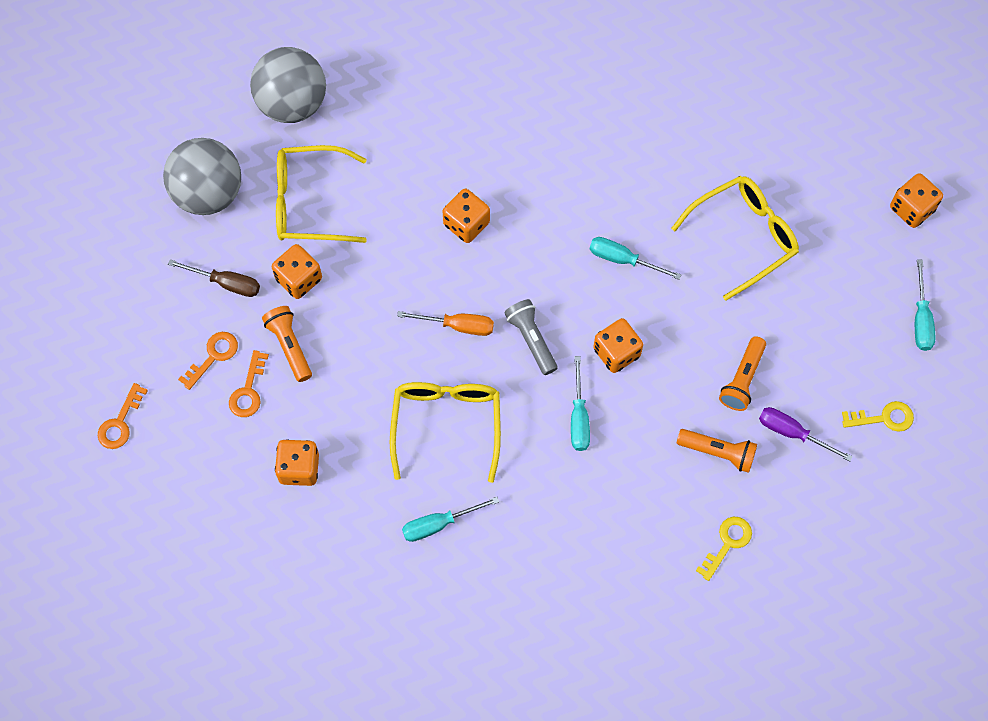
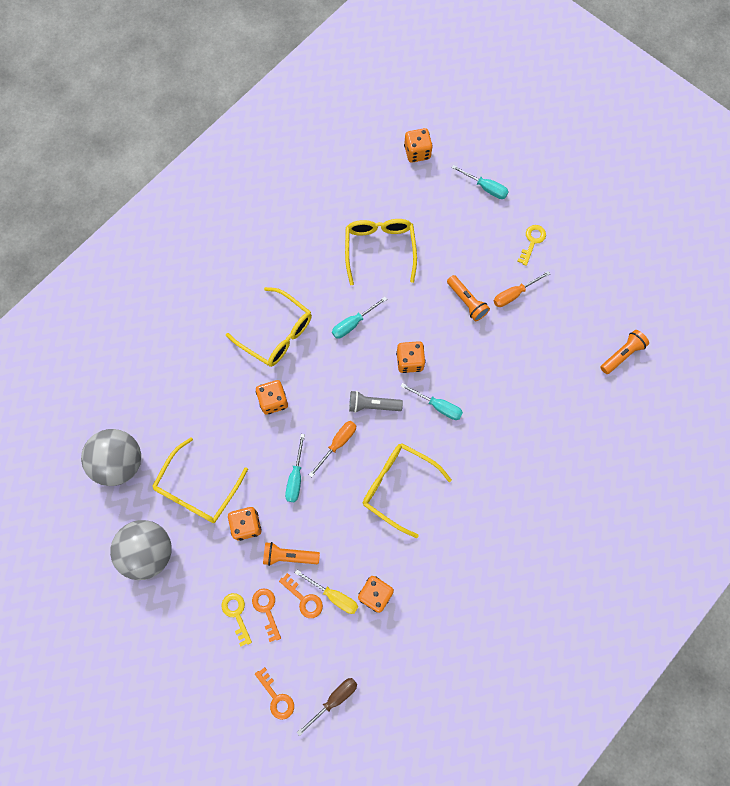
camera: 60 degrees left, 5 degrees up
(226, 283) = (220, 574): brown screwdriver -> brown screwdriver (334, 699)
(271, 422) = (334, 595): none -> yellow screwdriver
(439, 524) = (459, 526): turquoise screwdriver -> turquoise screwdriver (296, 477)
(553, 180) = (277, 333): none -> yellow glasses
(718, 452) = (503, 341): orange flashlight -> orange flashlight (622, 354)
(727, 543) = (560, 368): yellow key -> yellow key (236, 614)
(792, 433) = (514, 294): purple screwdriver -> orange screwdriver

